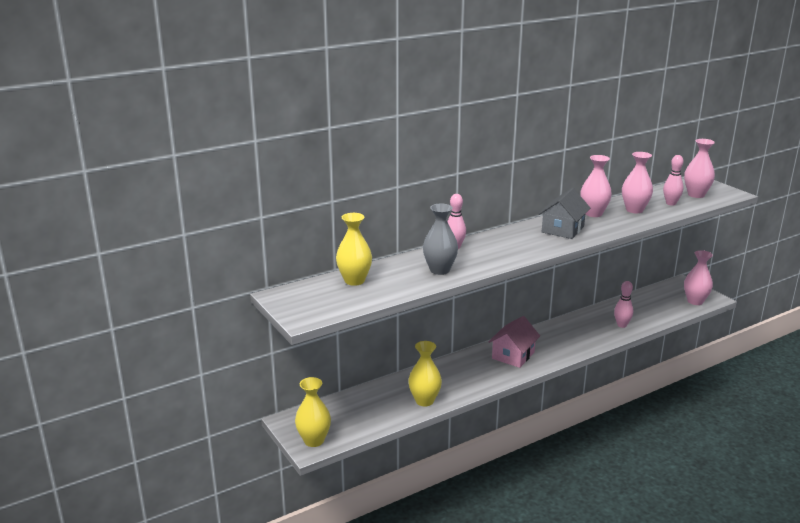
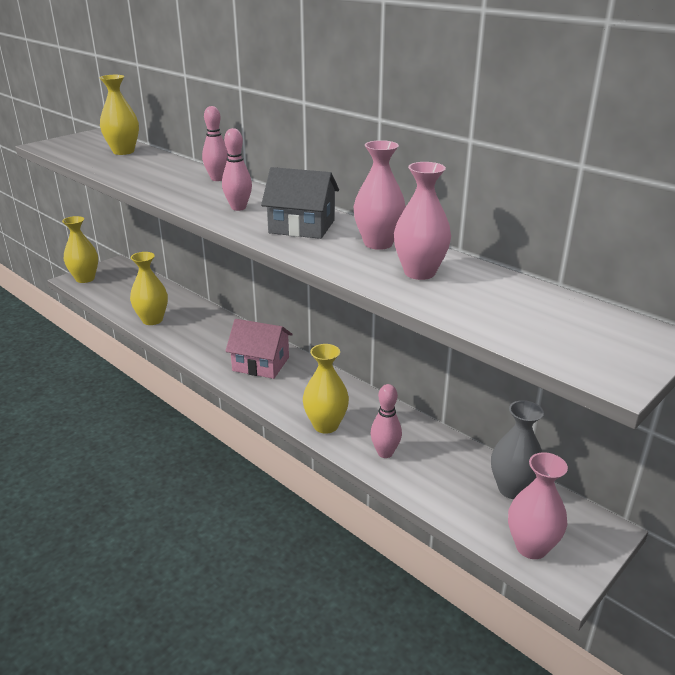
camera: 75 degrees right, 5 degrees up
(439, 270) = (151, 177): grey vase -> grey vase (512, 489)
(592, 340) = (326, 425): none -> yellow vase
(671, 203) = (481, 304): pink bowling pin -> pink bowling pin (238, 208)
(696, 195) = (558, 330): pink vase -> none

